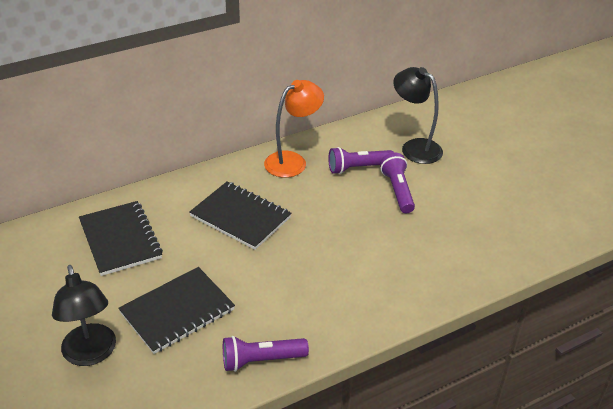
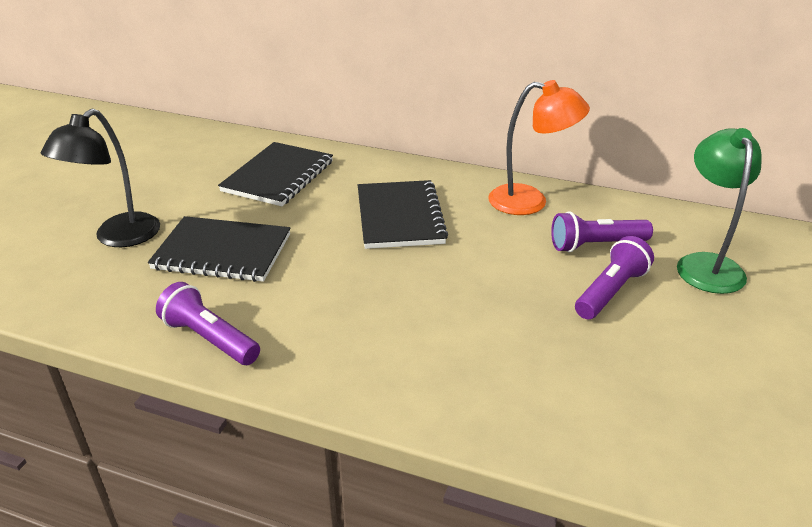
camera: 50 degrees right, 5 degrees down
(358, 168) = (596, 245): purple flashlight -> purple flashlight turned 45 degrees counterclockwise
(414, 147) = (706, 264): black lamp -> green lamp

